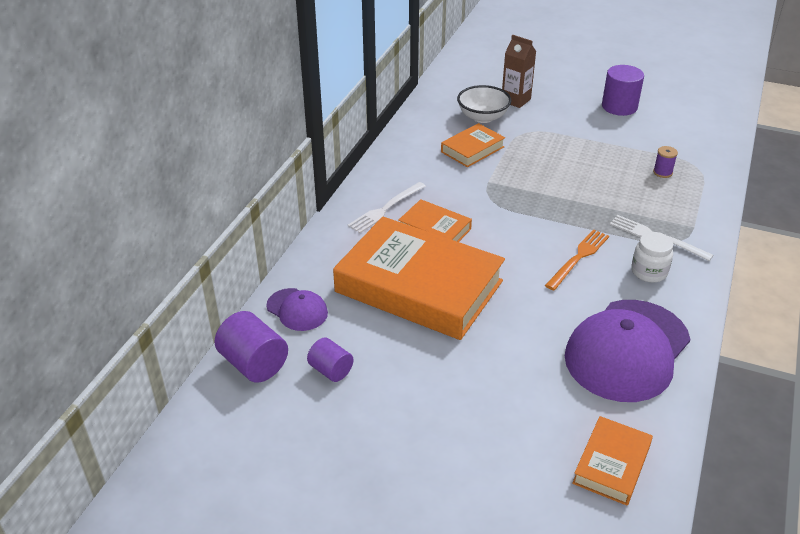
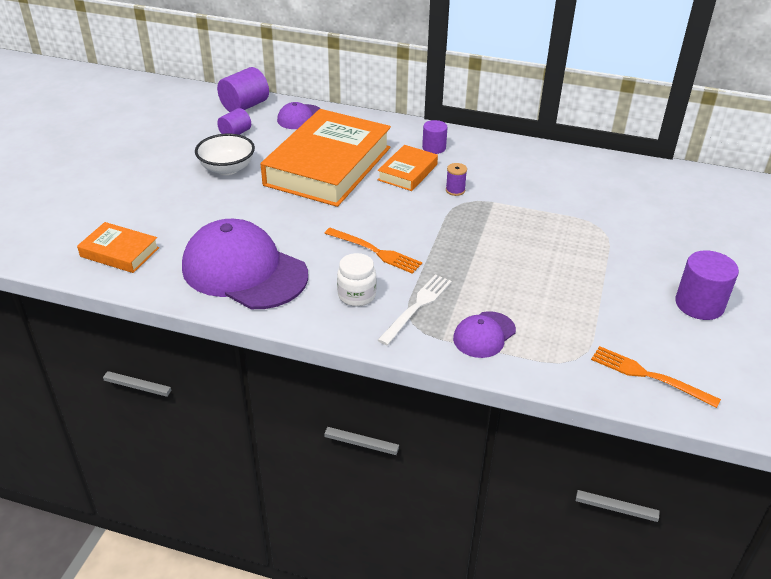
camera: 85 degrees right, 0 degrees up
(386, 209) = (434, 148): white fork -> purple cylinder
(472, 149) = (550, 192): orange book -> none
(482, 117) = (619, 199): white bowl -> white bowl (227, 168)
(516, 100) = (670, 222): brown carton -> none
(662, 172) = (550, 326): purple spool -> purple spool (455, 190)
(682, 205) = (484, 335): none -> purple cap
(704, 139) = (649, 376): none -> orange fork

